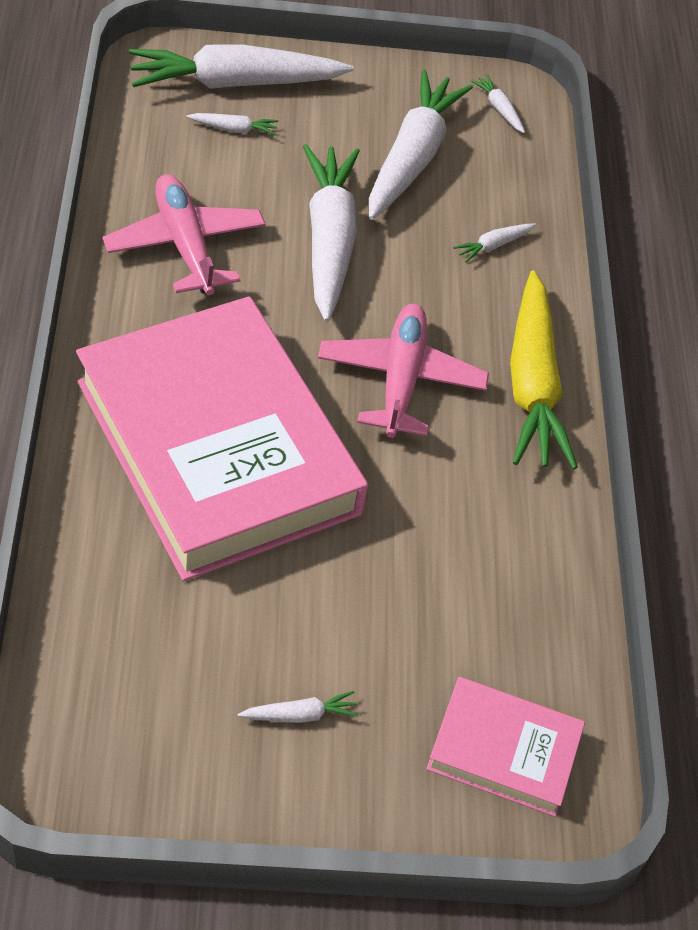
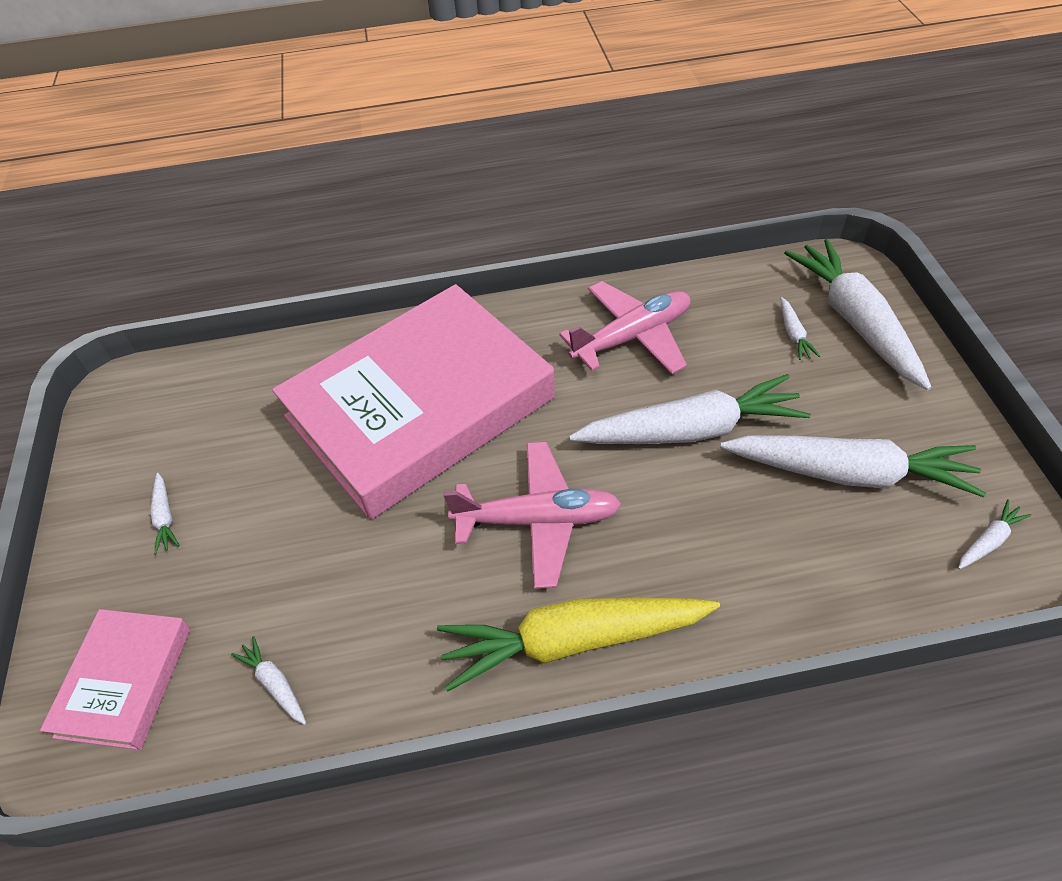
camera: 90 degrees right, 0 degrees up
(493, 246) = (761, 570): white carrot -> white carrot (275, 684)

